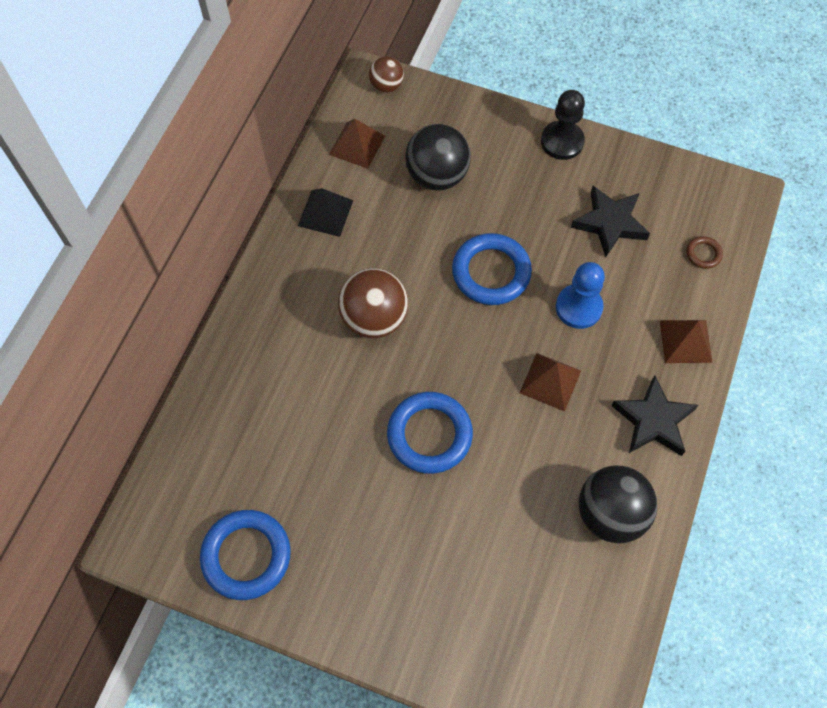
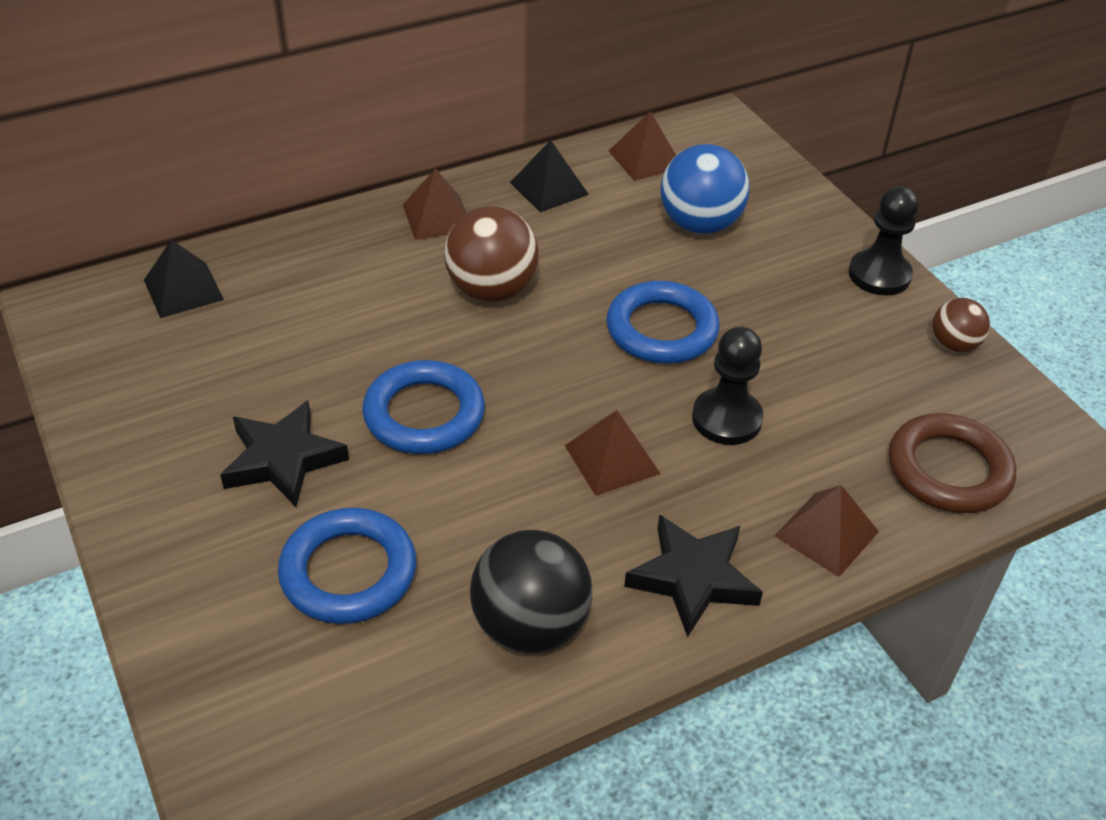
camera: 40 degrees right, 20 degrees down
(195, 467) = (183, 289): none -> black pyramid
(246, 556) = (131, 383): blue ring -> blue ring (348, 572)
(284, 288) = (437, 217): none -> brown pyramid
(386, 86) = (732, 134): brown ball -> brown ball (953, 345)
(437, 176) = (699, 224): black ball -> blue ball
(578, 307) = (726, 419): blue pawn -> black pawn
(610, 223) = (856, 372): black star -> black star (283, 459)
(703, 254) = (948, 470): brown ring -> brown ring, size x2.17

